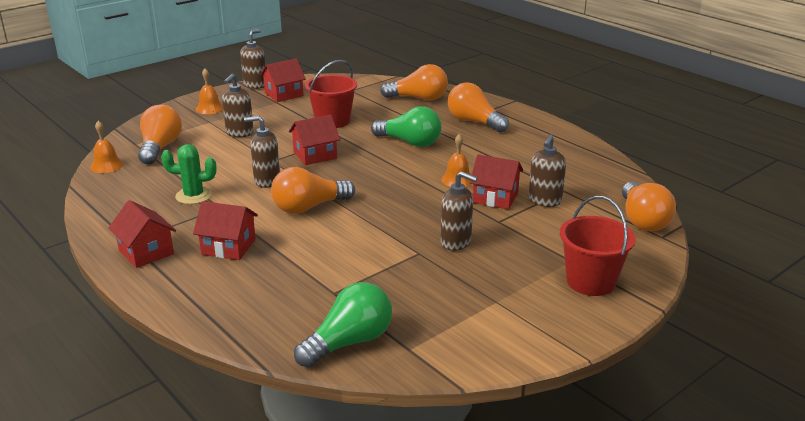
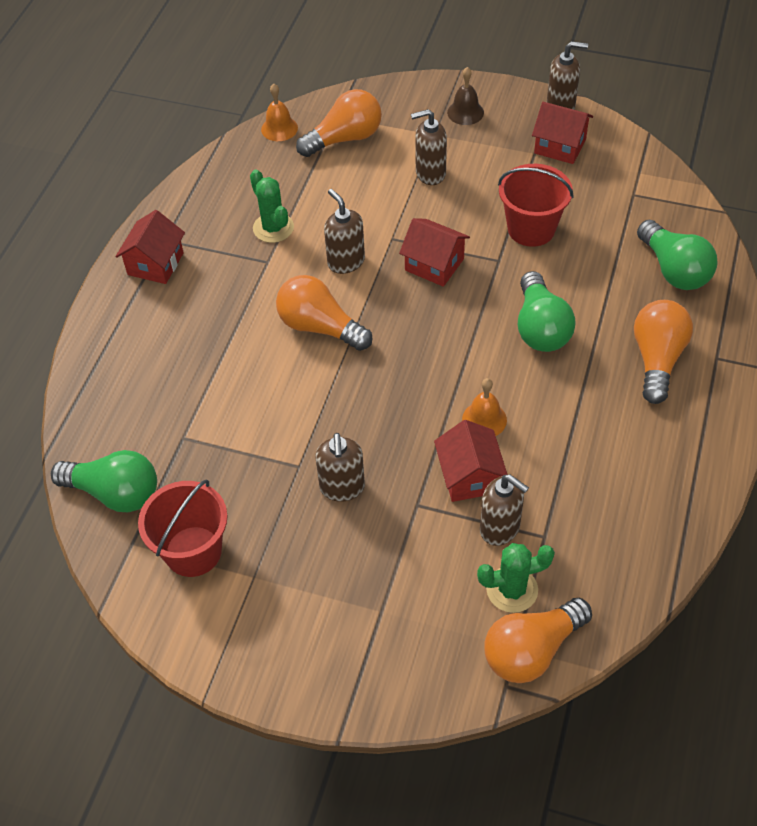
camera: 60 degrees right, 25 degrees up
(209, 108) = (465, 112): orange bell -> brown bell
(228, 247) = (204, 313): red house -> none
(418, 98) = (674, 269): orange light bulb -> green light bulb
(544, 201) = (500, 528): brown soap dispenser -> brown soap dispenser turned 135 degrees counterclockwise
(590, 282) = (349, 648): red bucket -> red bucket (193, 551)
(593, 212) = (512, 589): none -> green cactus

